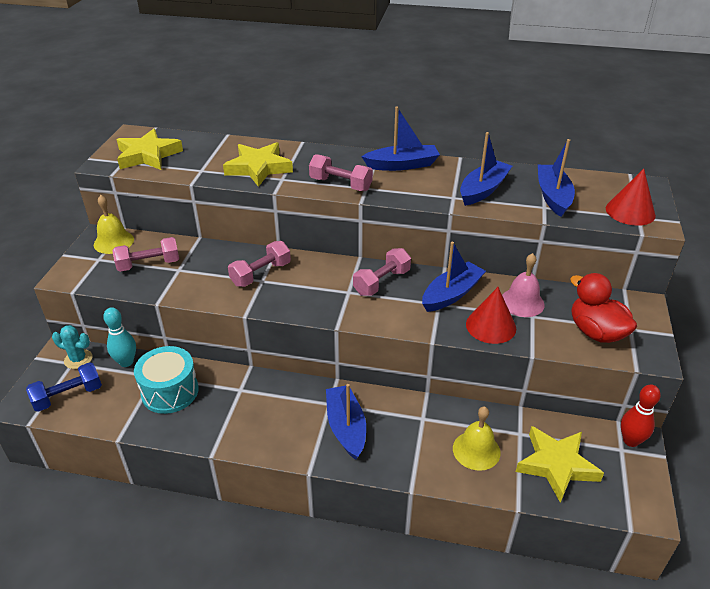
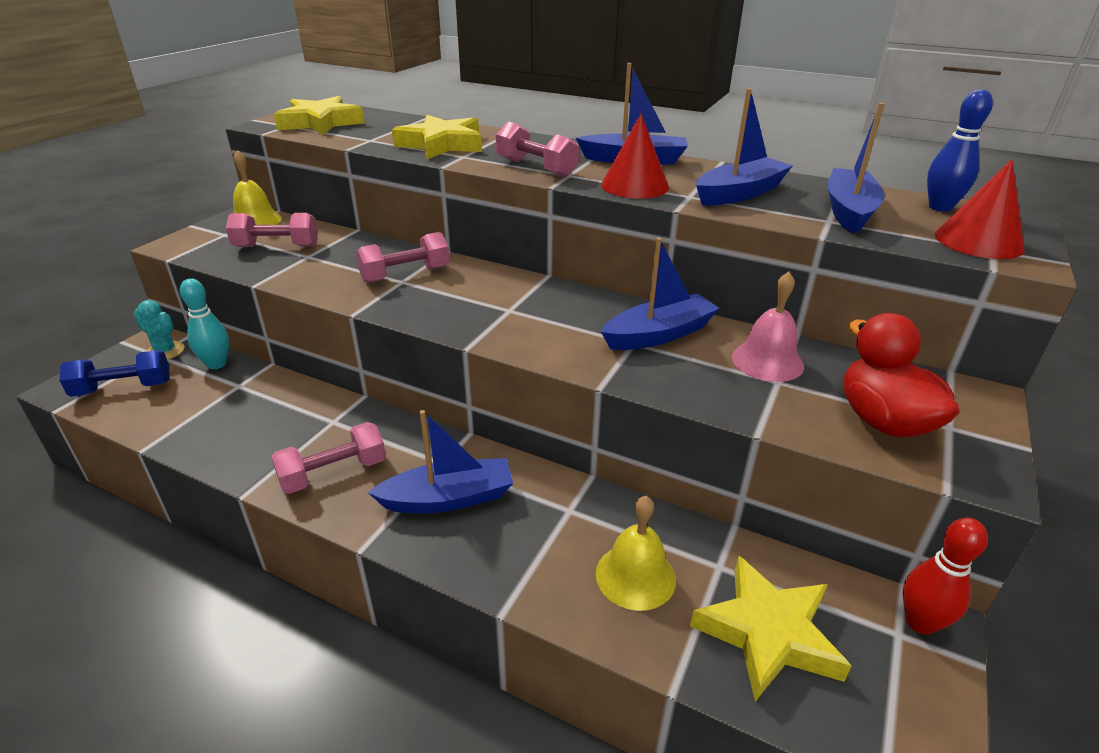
camera: 15 degrees right, 5 degrees down
(170, 391) = (244, 406): turquoise drum -> none
(346, 427) = (448, 498): blue boat -> blue boat turned 75 degrees clockwise
(382, 282) = (563, 306): pink dumbbell -> pink dumbbell (333, 473)
(491, 326) = (703, 383): red cone -> red cone (634, 186)
(603, 184) = (940, 207): none -> blue bowling pin

